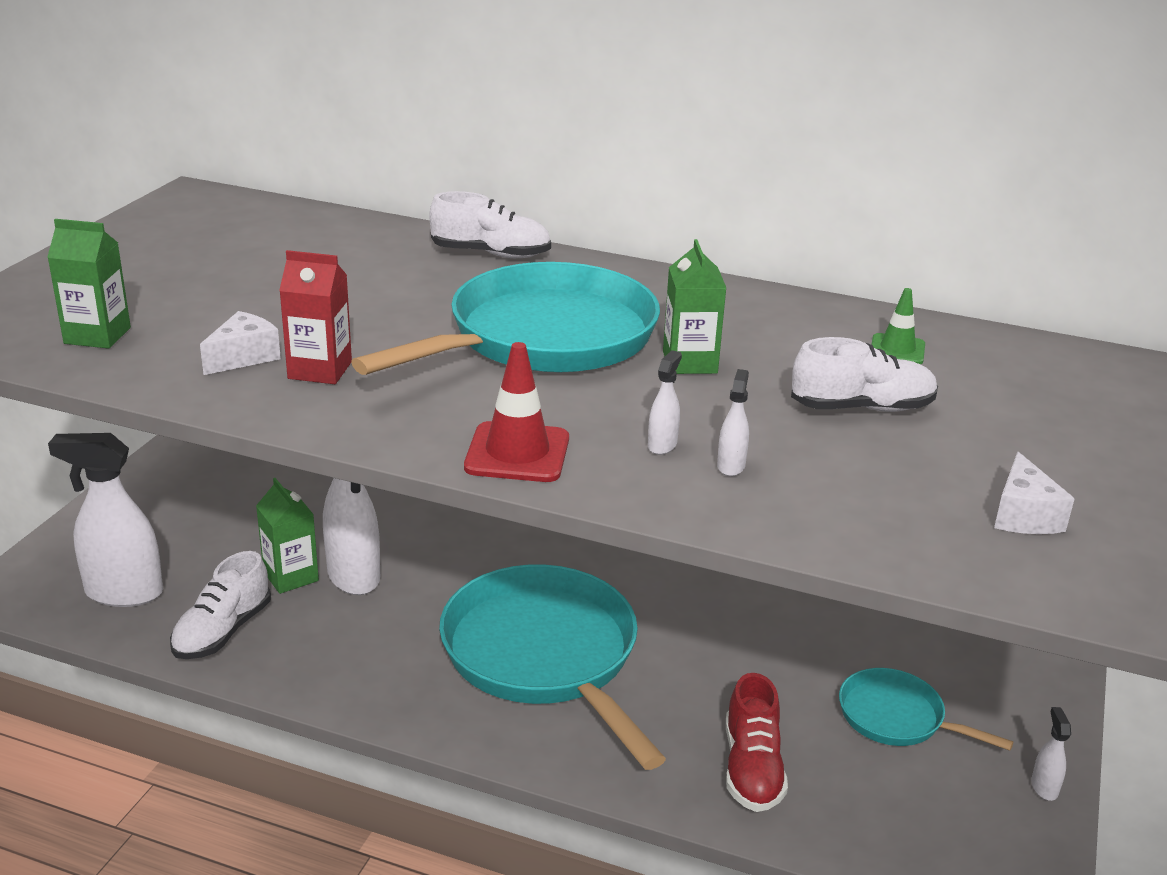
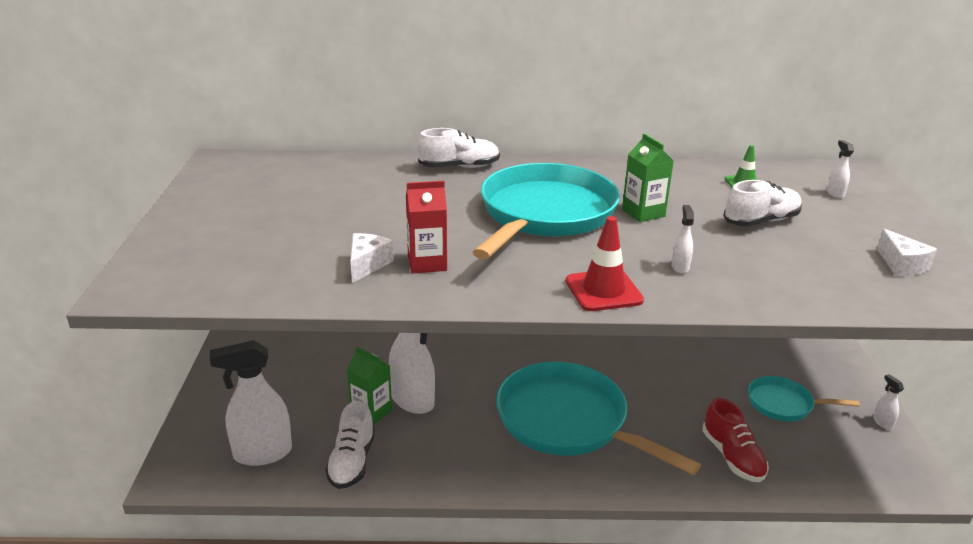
camera: 20 degrees left, 0 degrees up
(97, 335) = (248, 270): green carton -> none
(731, 466) = (729, 271): white spray bottle -> white spray bottle (835, 193)

